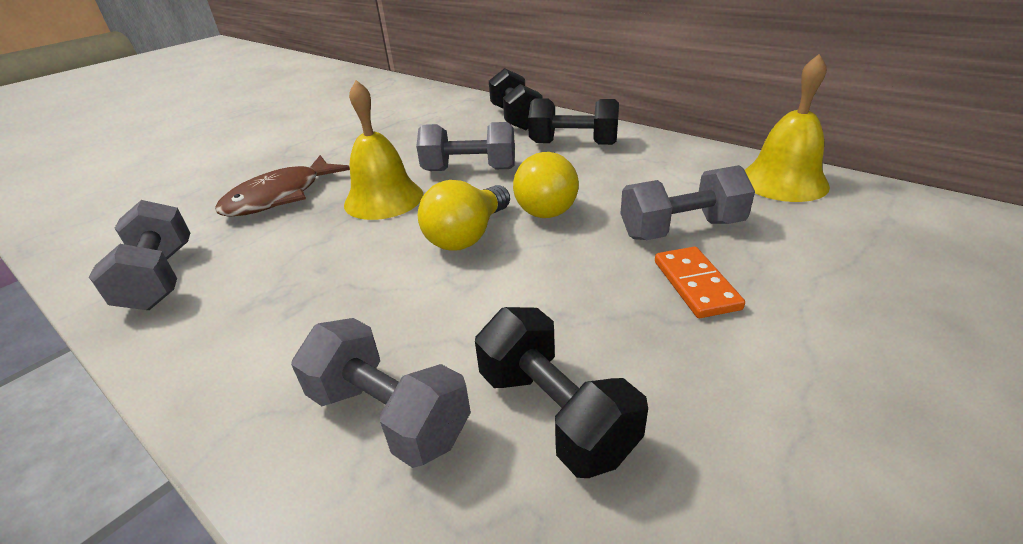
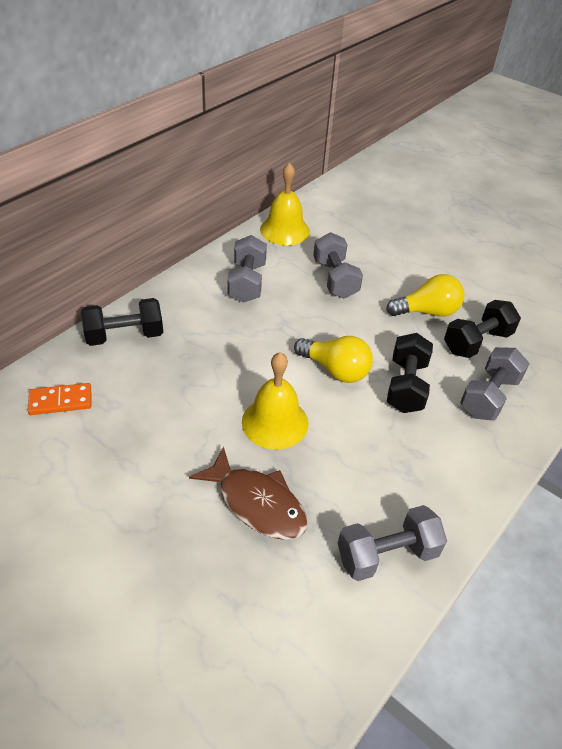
camera: 95 degrees left, 10 degrees up
(469, 170) = (232, 369): grey dumbbell -> grey dumbbell (247, 282)
(542, 205) = (299, 331): yellow light bulb -> yellow light bulb (427, 312)
(573, 143) = (199, 306): black dumbbell -> black dumbbell (406, 386)
(696, 285) = (387, 285): orange domino -> orange domino (60, 401)

